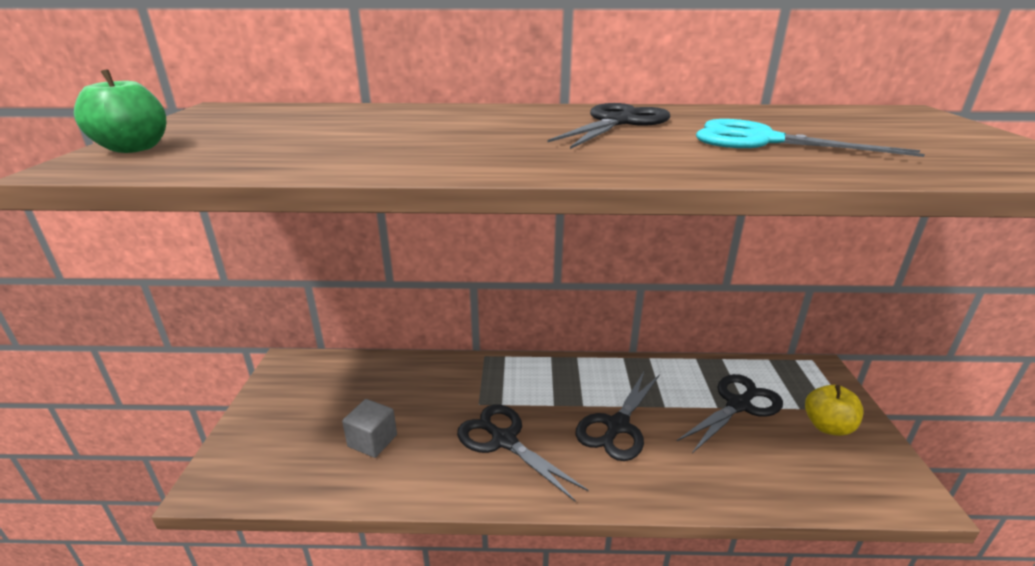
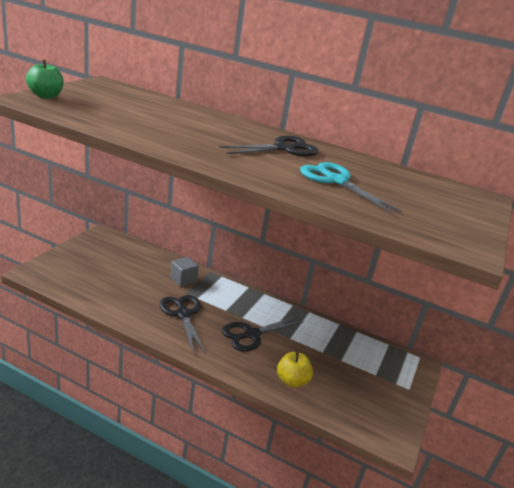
camera: 20 degrees right, 0 degrees up
(372, 441) = (117, 286): grey cube -> grey cube (183, 279)
(738, 405) = (337, 356): black scissors -> none
(827, 426) = (382, 390): yellow apple -> yellow apple (292, 381)

